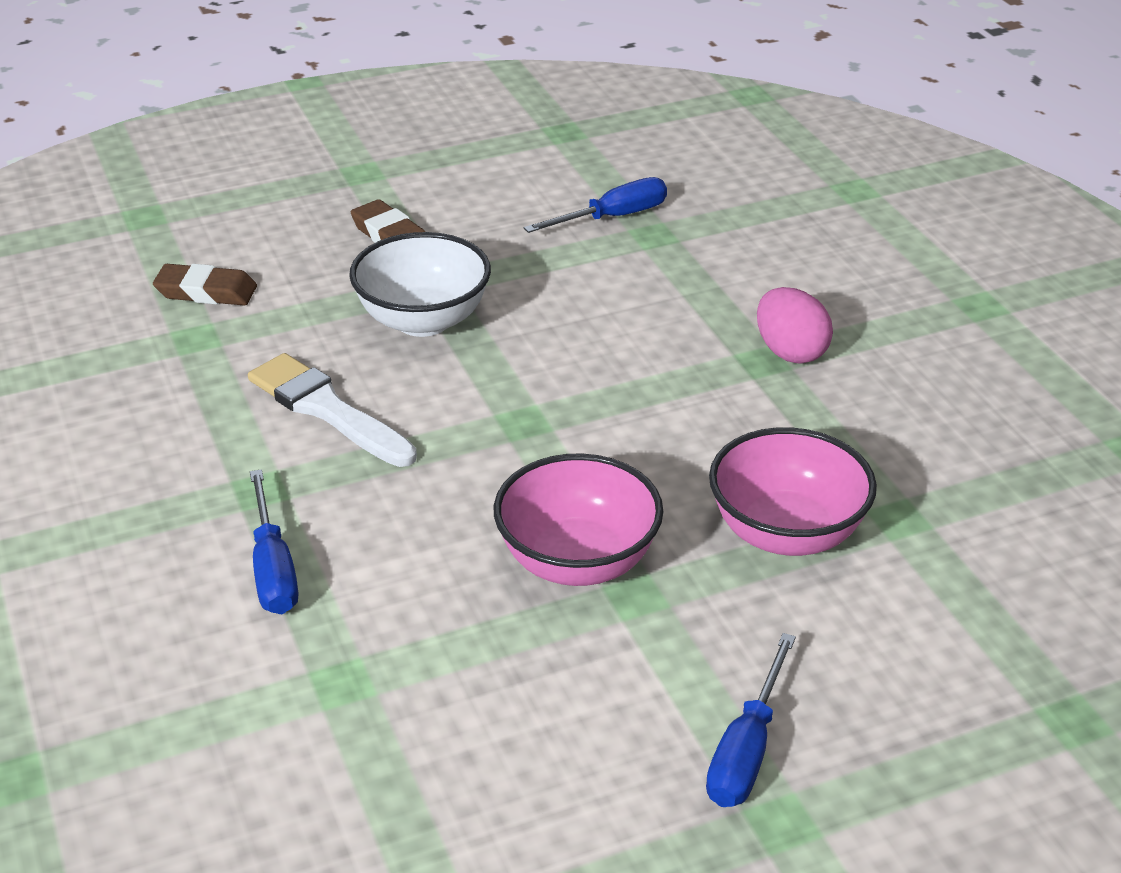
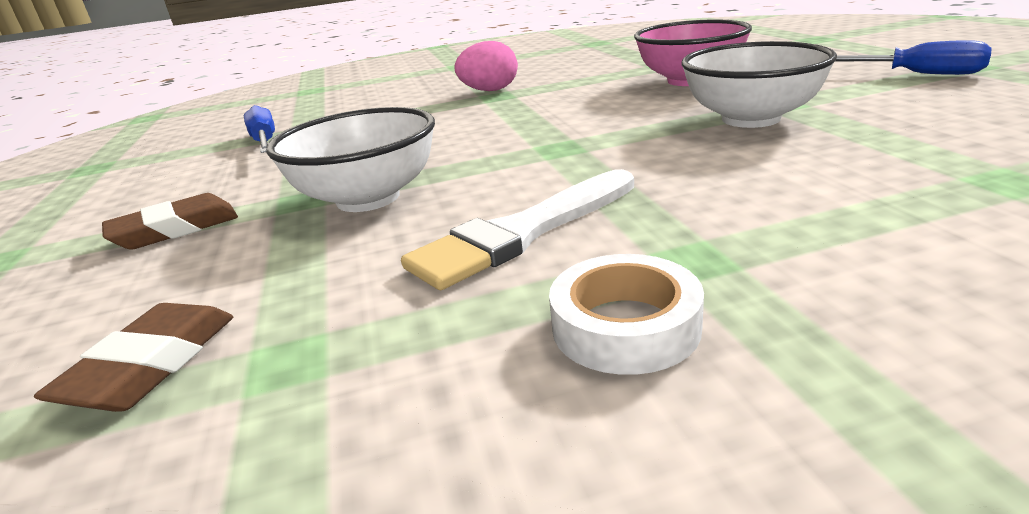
camera: 80 degrees left, 10 degrees down
(188, 456) = (625, 326): none -> white tape
(273, 568) = (854, 233): blue screwdriver -> none
(577, 562) = (751, 119): pink bowl -> white bowl

